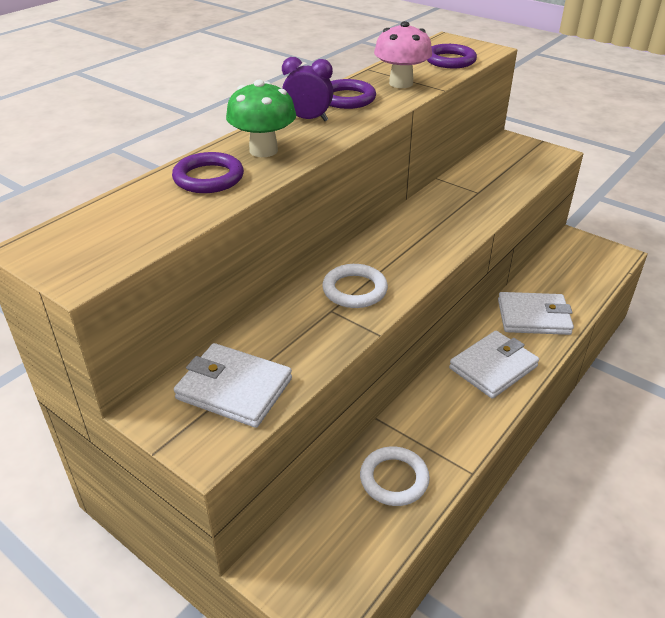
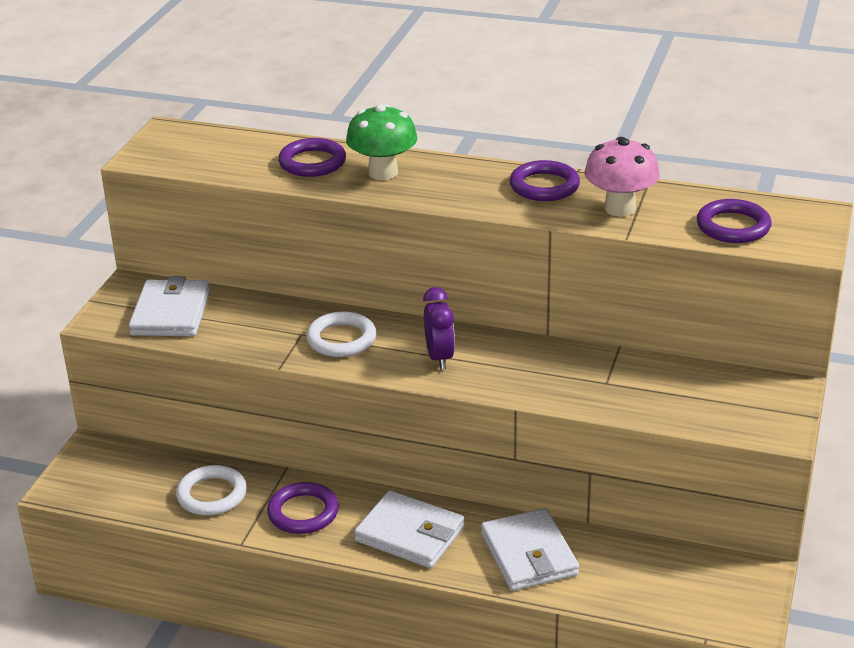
camera: 70 degrees right, 5 degrees down
(308, 119) = (471, 177): purple clock -> purple clock (439, 357)
(444, 422) = (303, 512): none -> purple ring

